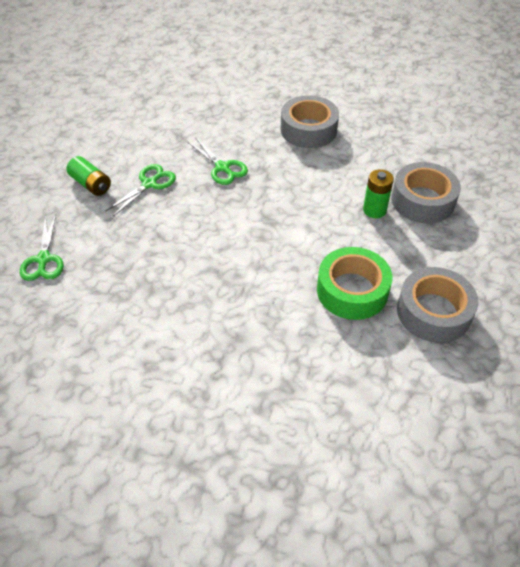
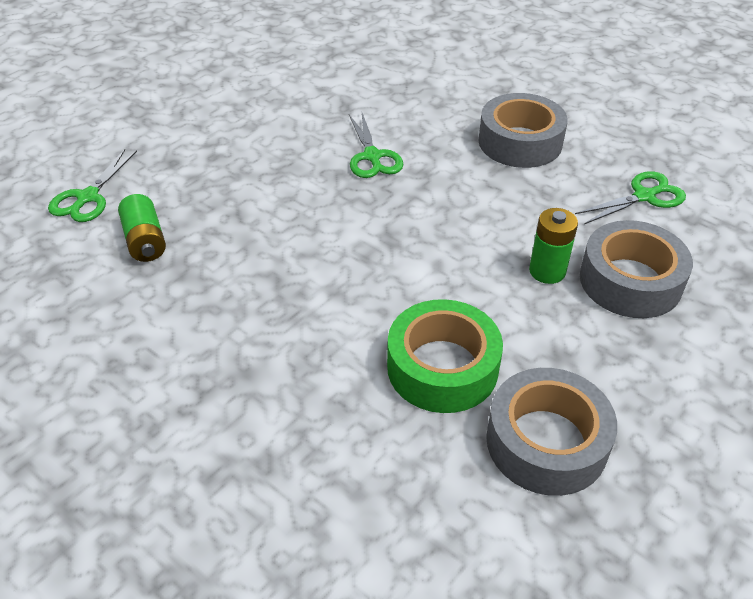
camera: 25 degrees right, 5 degrees down
(91, 184) = (201, 131): green battery -> green battery (145, 241)
(149, 184) = (268, 150): green scissors -> green scissors (644, 196)

